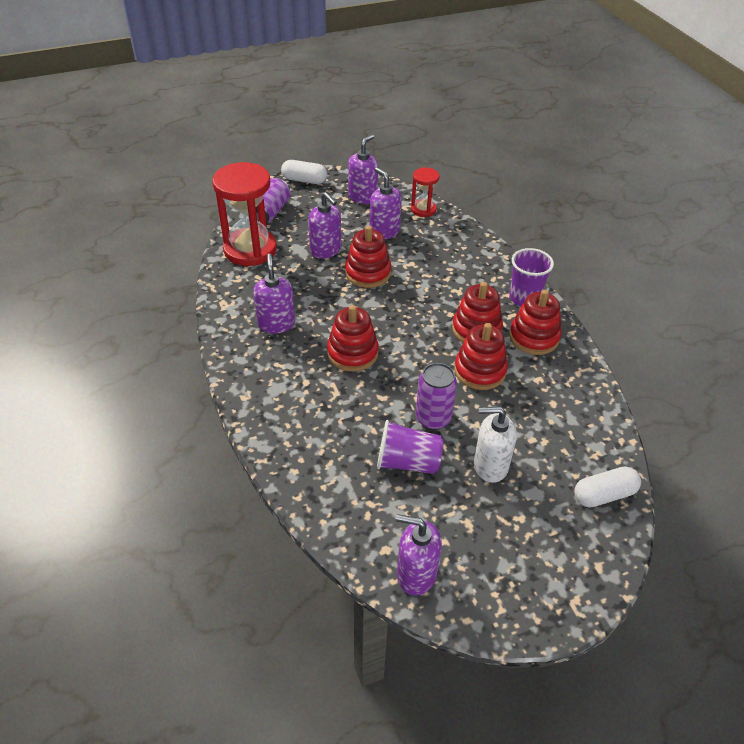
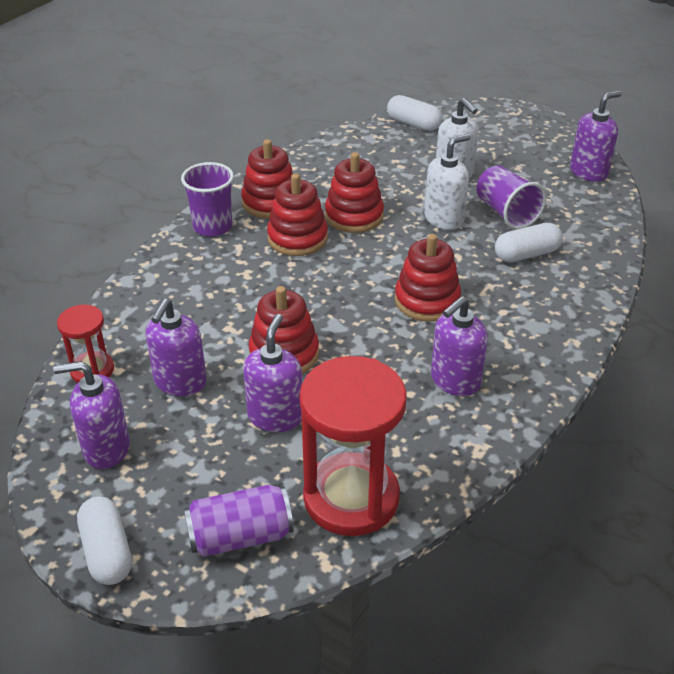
camera: 125 degrees left, 5 degrees down
(347, 436) = (526, 254): none -> white capsule
(416, 574) = (588, 172): purple soap dispenser -> purple soap dispenser turned 105 degrees counterclockwise
(433, 418) = (444, 219): purple can -> white soap dispenser

